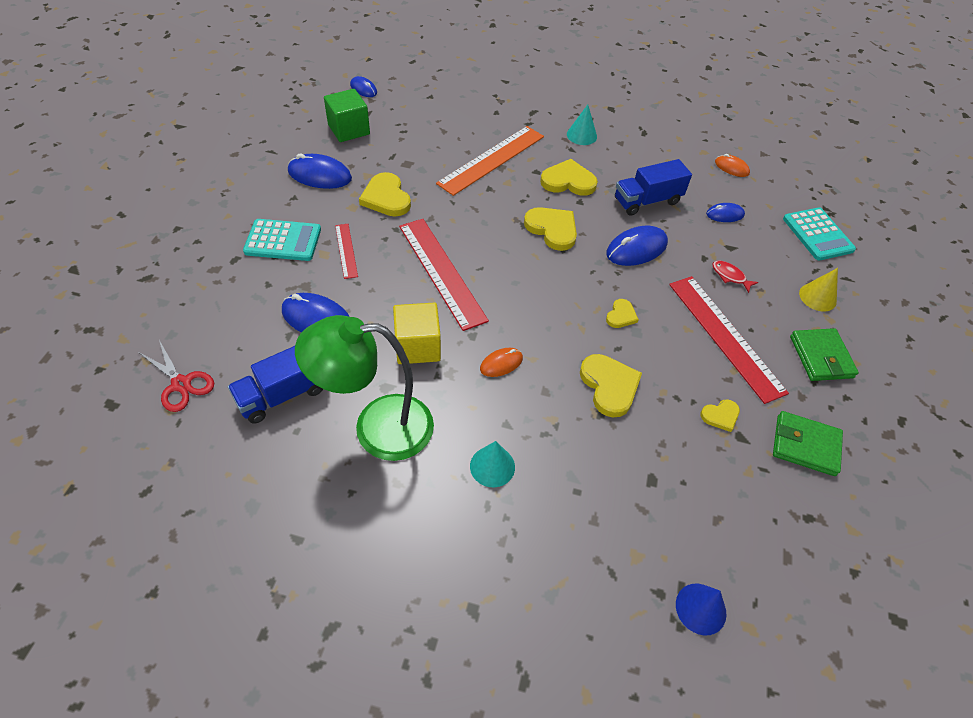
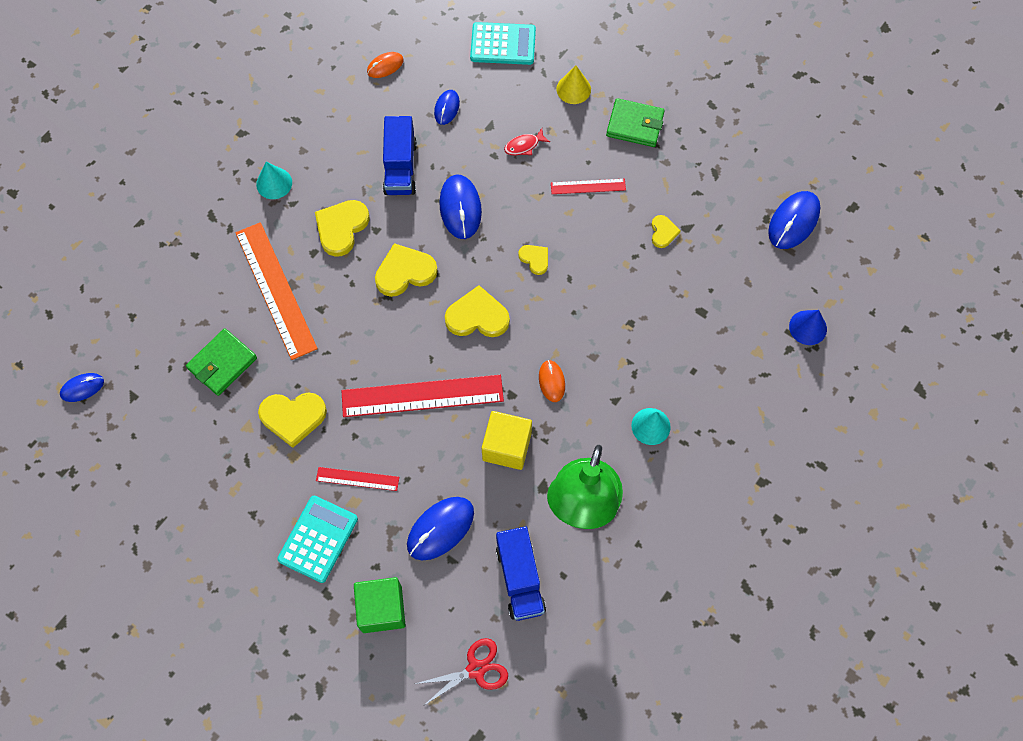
camera: 65 degrees left, 15 degrees up
(320, 175) = (226, 477): blue mouse -> blue mouse (793, 221)
(349, 129) = (156, 425): green cube -> green cube (382, 609)
(609, 386) = (606, 303): yellow heart -> yellow heart (477, 316)
(725, 336) = (588, 186): red ruler -> red ruler, size x0.50
(805, 445) = (709, 186): green wallet -> green wallet (222, 363)

